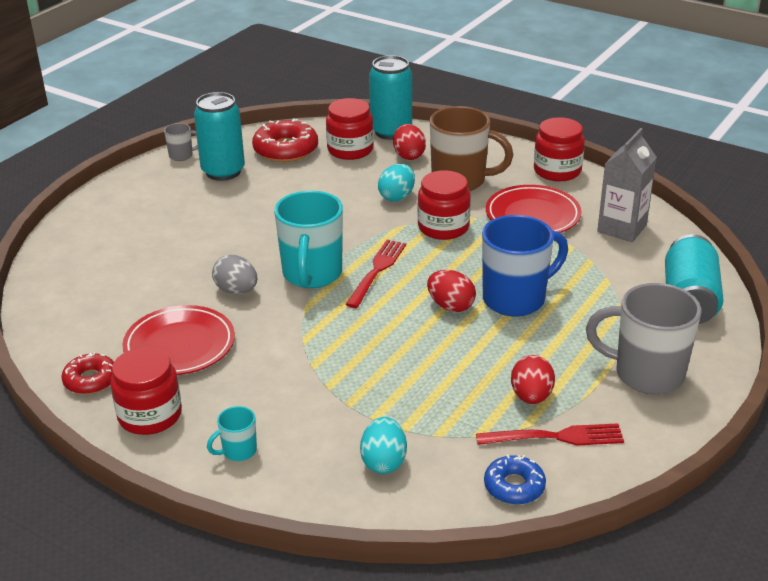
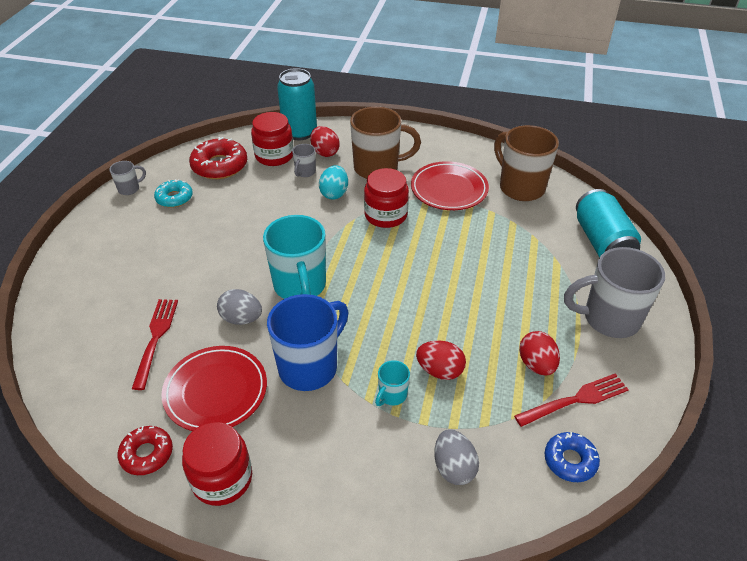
camera: 20 degrees left, 10 degrees up
(223, 172) = (174, 198): turquoise can -> turquoise donut
(238, 451) = (322, 495): turquoise mug -> turquoise mug (392, 395)
(375, 171) = (305, 172): none -> grey mug
(377, 270) = (353, 269): red fork -> red fork (156, 338)
(384, 462) = (453, 467): turquoise egg -> grey egg
(451, 306) = (429, 291): red egg -> red egg (440, 371)
(516, 299) = (476, 271): blue mug -> blue mug (310, 367)
(557, 171) = (446, 145): red jar -> none
(622, 228) = (520, 187): grey carton -> brown mug

